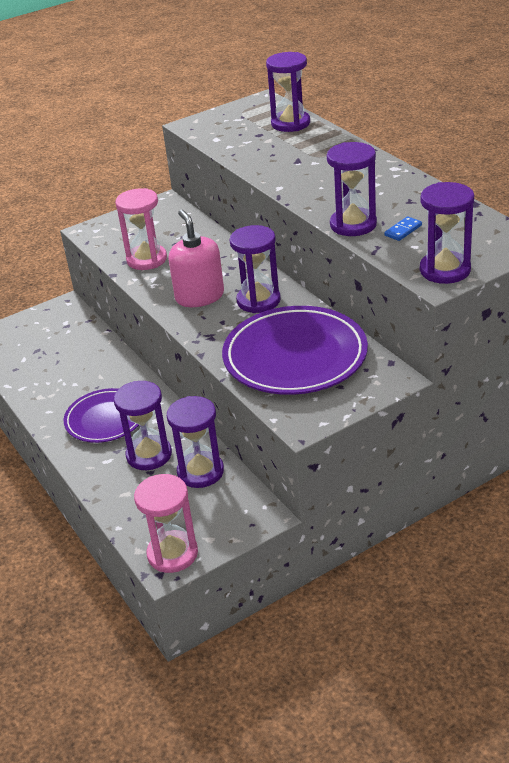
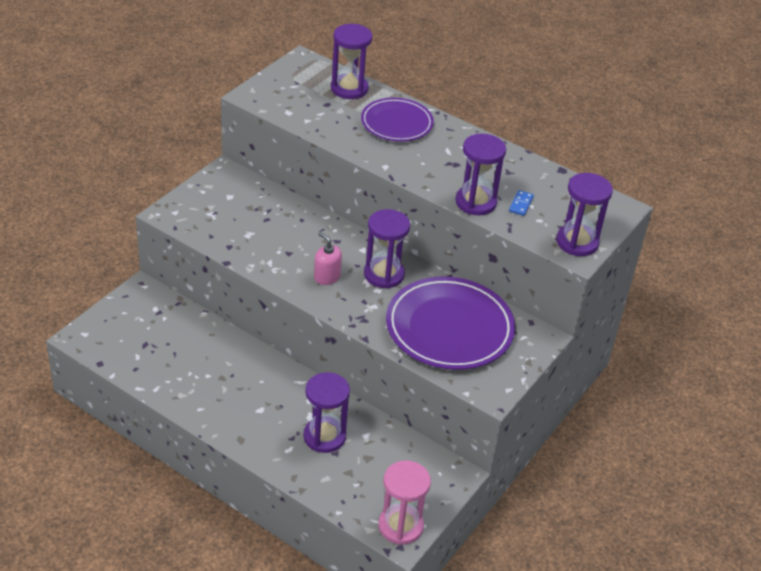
camera: 30 degrees left, 5 degrees up
(105, 419) = (262, 408): purple plate -> purple plate (396, 123)
(147, 259) = (250, 241): pink hourglass -> none
(199, 296) = (327, 277): pink soap dispenser -> pink soap dispenser, size x0.61
(200, 472) = (380, 444): purple hourglass -> none

